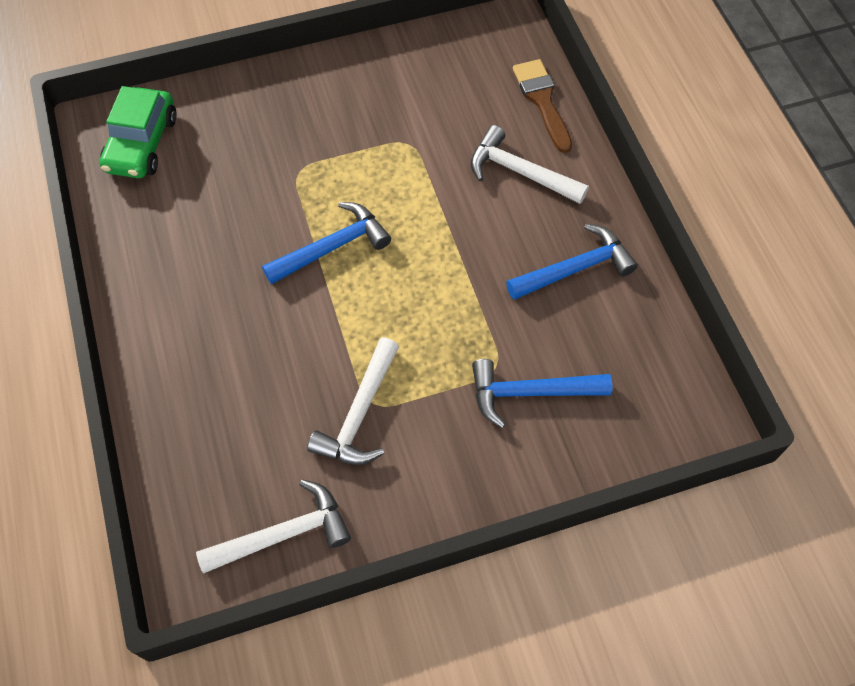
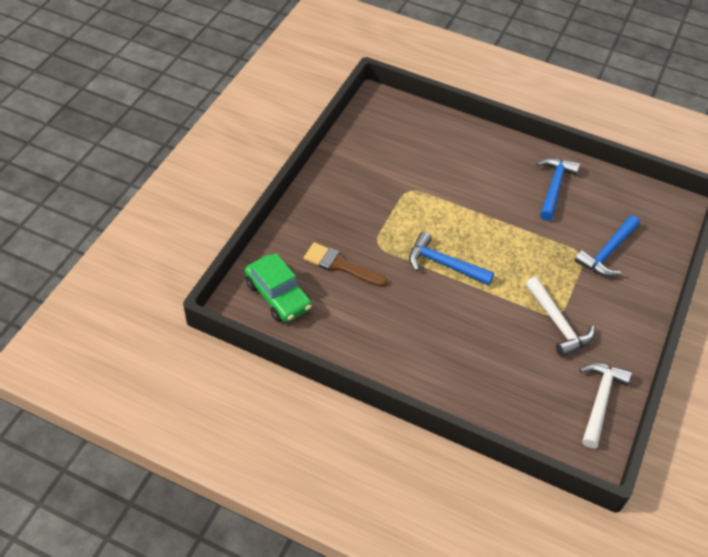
camera: 50 degrees left, 10 degrees down
(332, 247) = (443, 264): blue hammer -> blue hammer turned 75 degrees counterclockwise
(519, 172) = (476, 164): white hammer -> none
(542, 101) = (441, 125): brown brush -> brown brush (340, 265)

